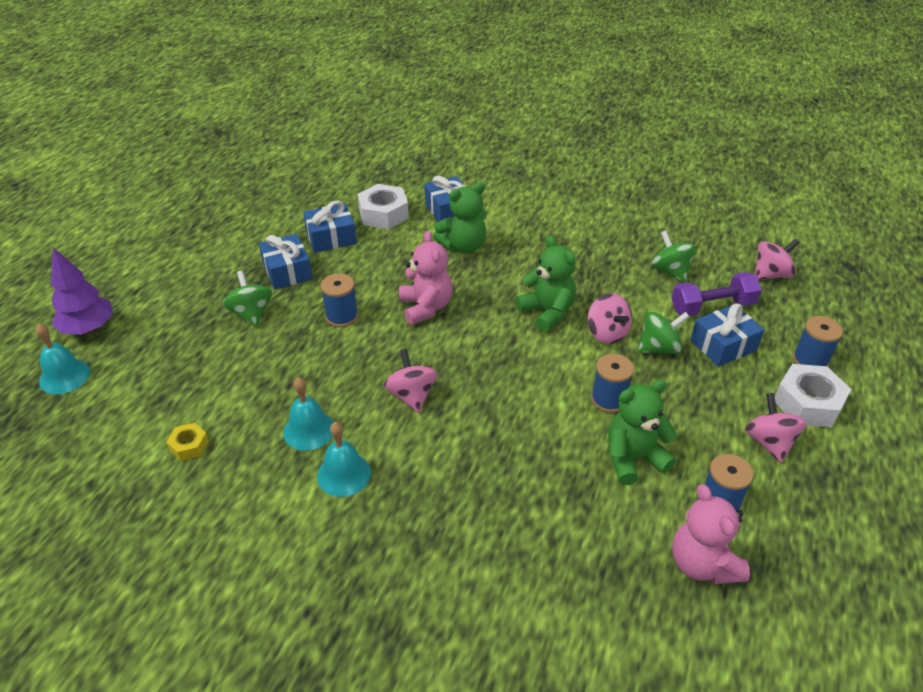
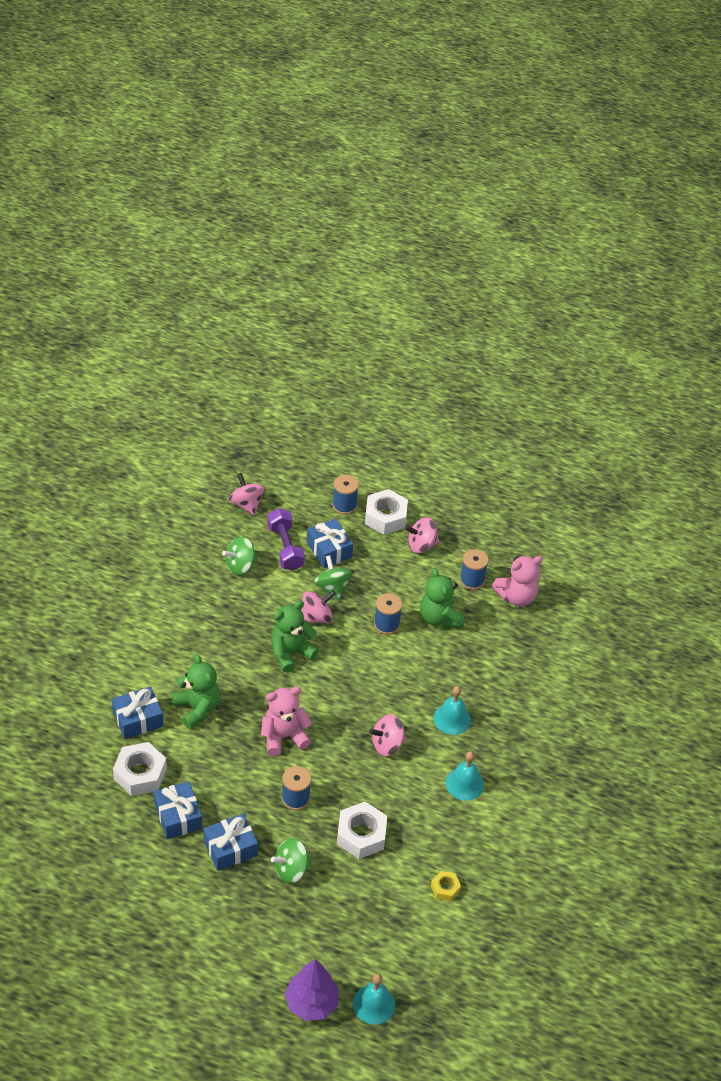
camera: 95 degrees left, 5 degrees up
(283, 369) = (361, 835): none -> white nut
(309, 430) = (425, 809): turquoise bell -> turquoise bell (452, 719)

